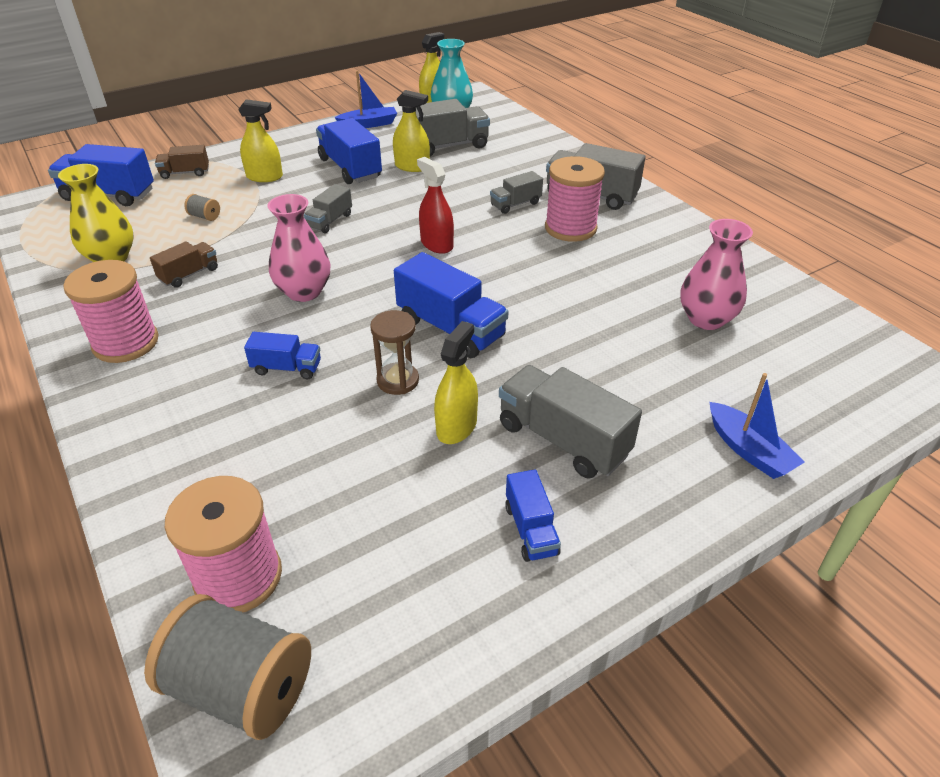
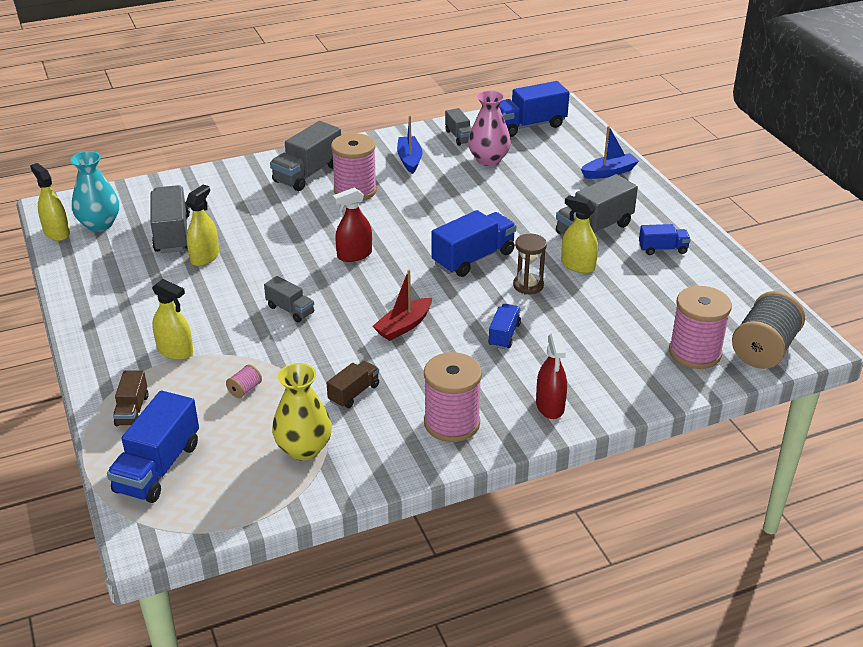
camera: 80 degrees left, 5 degrees down
(139, 418) = (550, 406): none -> red spray bottle
(189, 274) = (354, 393): brown truck -> brown truck turned 75 degrees clockwise
(205, 216) = (245, 389): grey spool -> pink spool
(264, 177) = (175, 351): yellow spray bottle -> yellow spray bottle turned 105 degrees clockwise
(304, 292) = (404, 326): pink vase -> red boat
(350, 168) = (187, 294): blue truck -> blue truck (529, 125)
(369, 124) = (86, 278): blue boat -> blue boat (409, 160)
(515, 204) = (305, 210): grey truck -> grey truck (459, 136)

